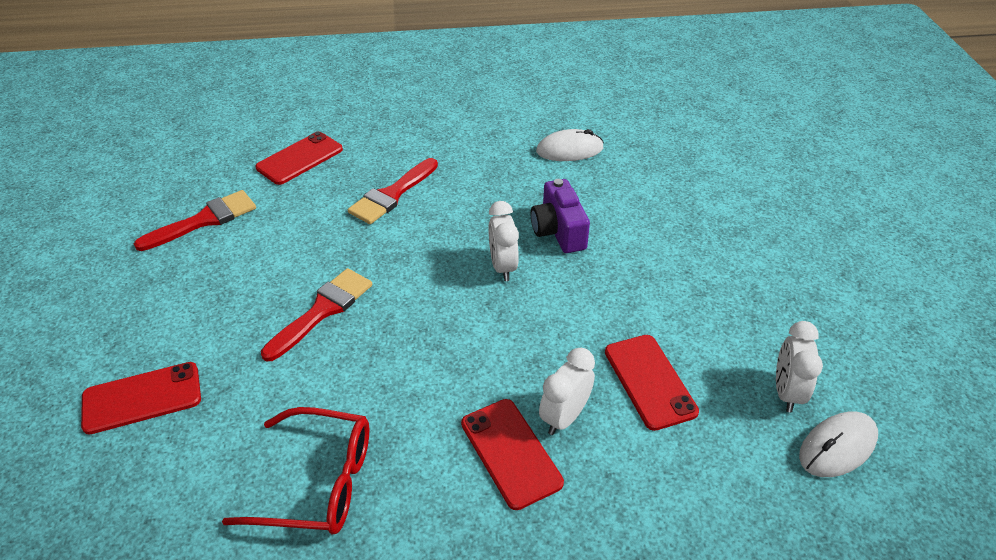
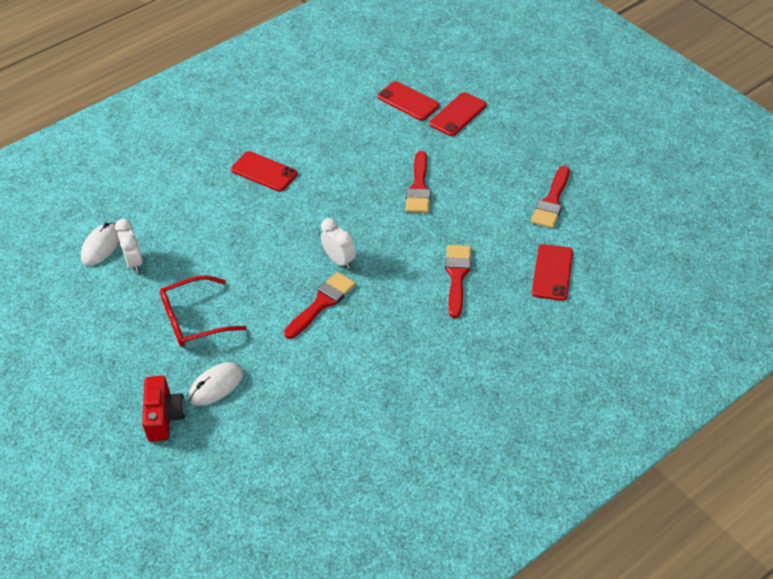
camera: 150 degrees right, 5 degrees up
(318, 482) = (341, 124): red glasses -> red glasses (194, 320)
(558, 231) = (322, 303): purple camera -> red brush
(564, 417) = (248, 197): white clock -> none
(569, 150) = (363, 383): white mouse -> white mouse (216, 385)
(649, 381) = (212, 234): red phone -> red phone (408, 101)
(792, 199) = (164, 417): none -> red camera

